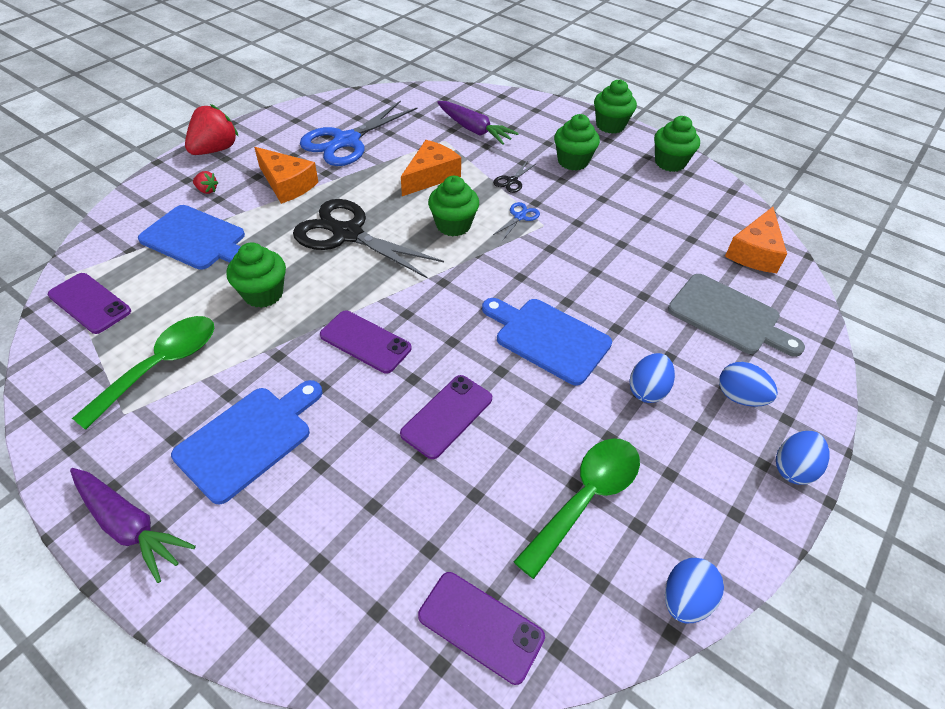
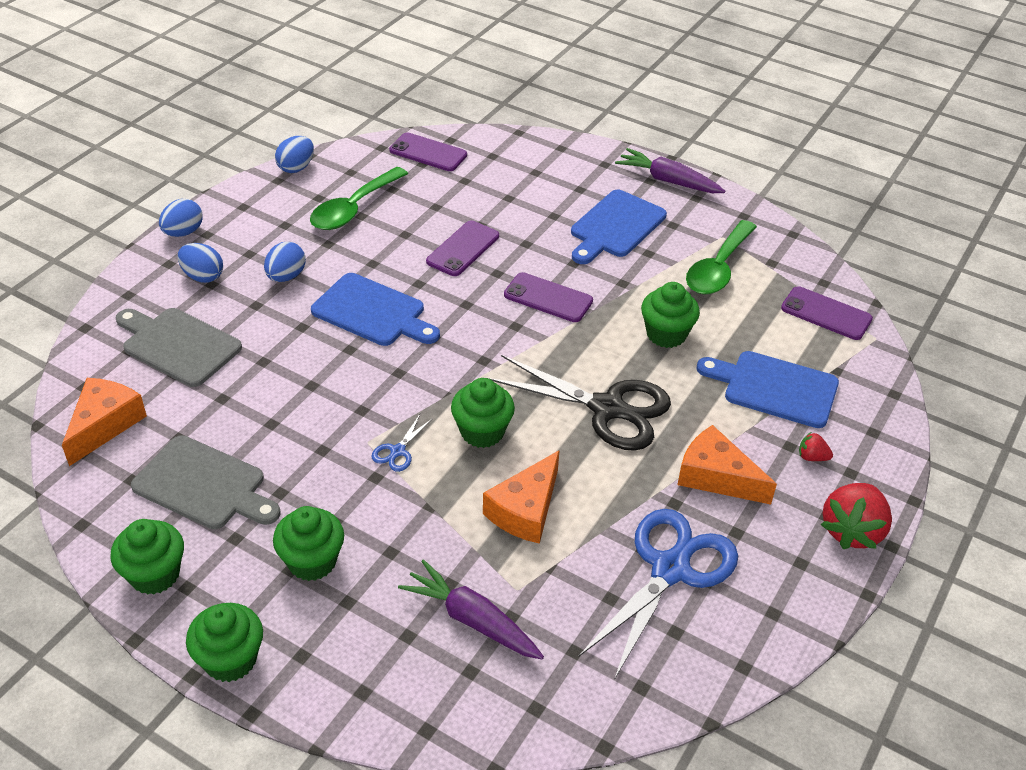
camera: 175 degrees right, 5 degrees down
(512, 181) = (408, 512): black scissors -> none
(658, 206) = (204, 485): none -> grey cutting board

